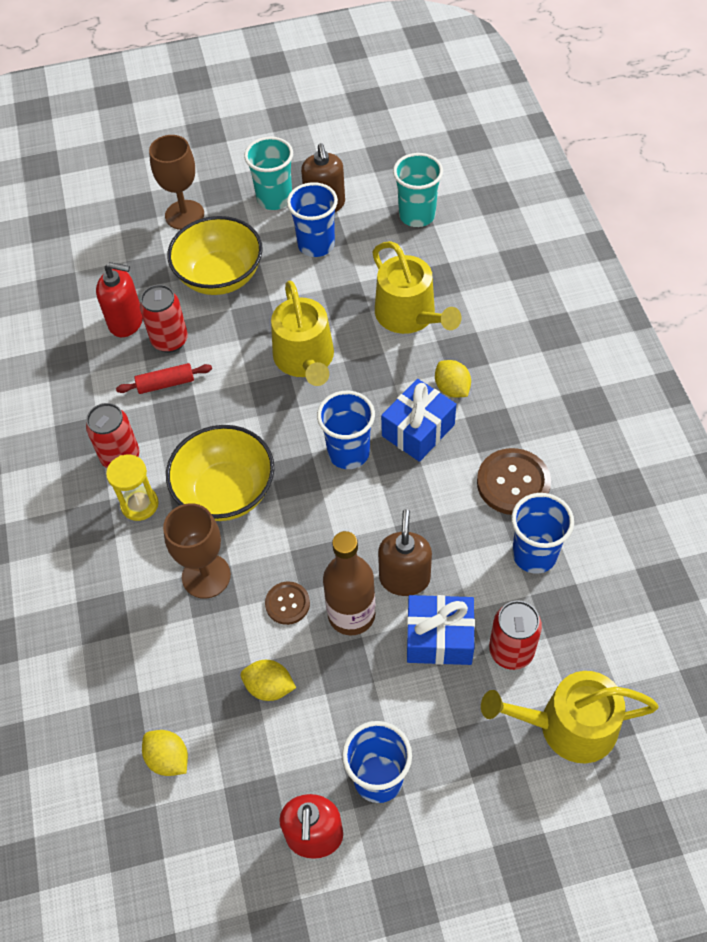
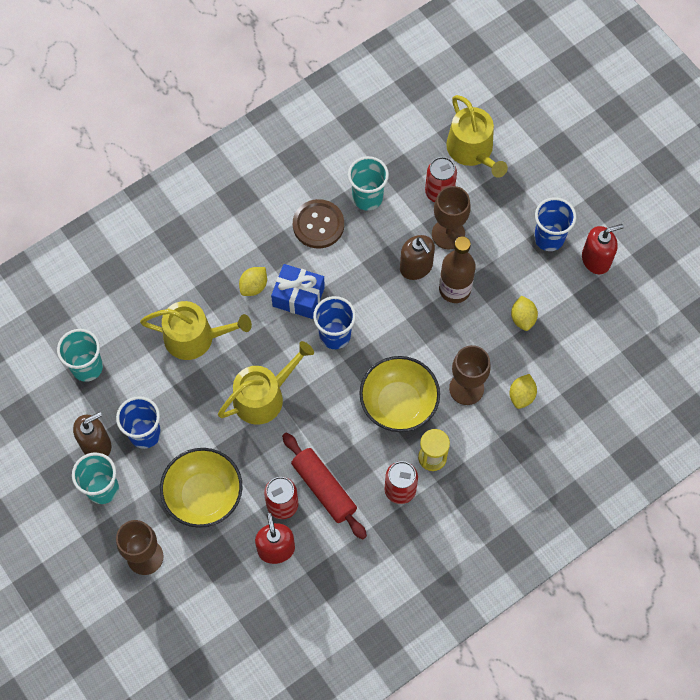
camera: 115 degrees left, 10 degrees up
(166, 384) = (324, 488): red rolling pin -> red rolling pin, size x1.69
(168, 759) = (592, 356): yellow lemon -> yellow lemon (521, 396)
(287, 603) = (464, 330): brown button -> none
(404, 578) = (416, 267): brown soap dispenser -> brown soap dispenser turned 105 degrees counterclockwise
(410, 315) = (195, 337): yellow watering can -> yellow watering can turned 60 degrees clockwise
(439, 638) = (448, 234): blue gift -> brown goblet
(534, 554) = (367, 198): blue cup -> turquoise cup

